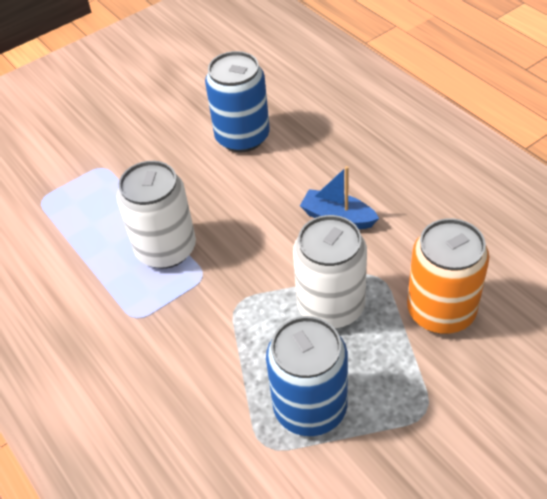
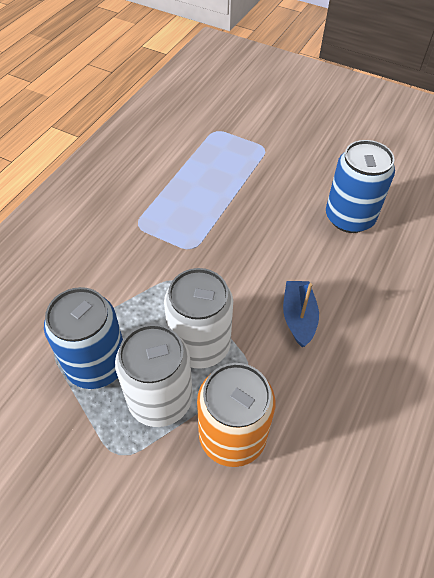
camera: 60 degrees right, 5 degrees up
(166, 249) = (206, 216): white can -> white can (160, 399)

